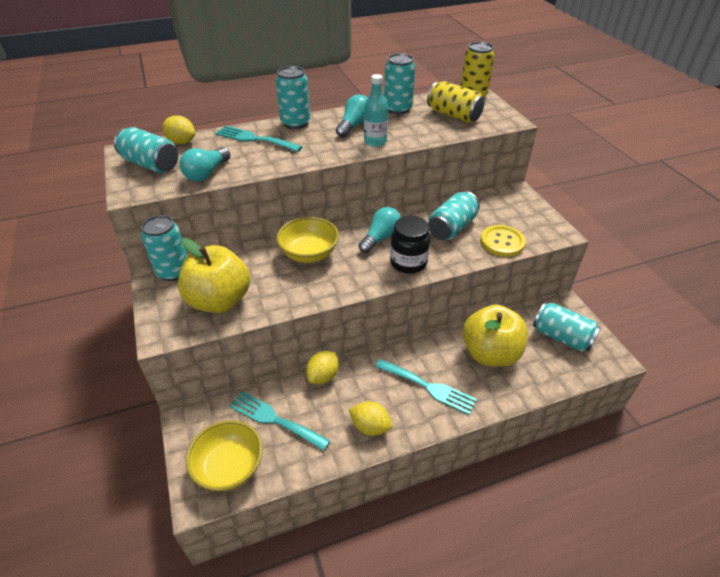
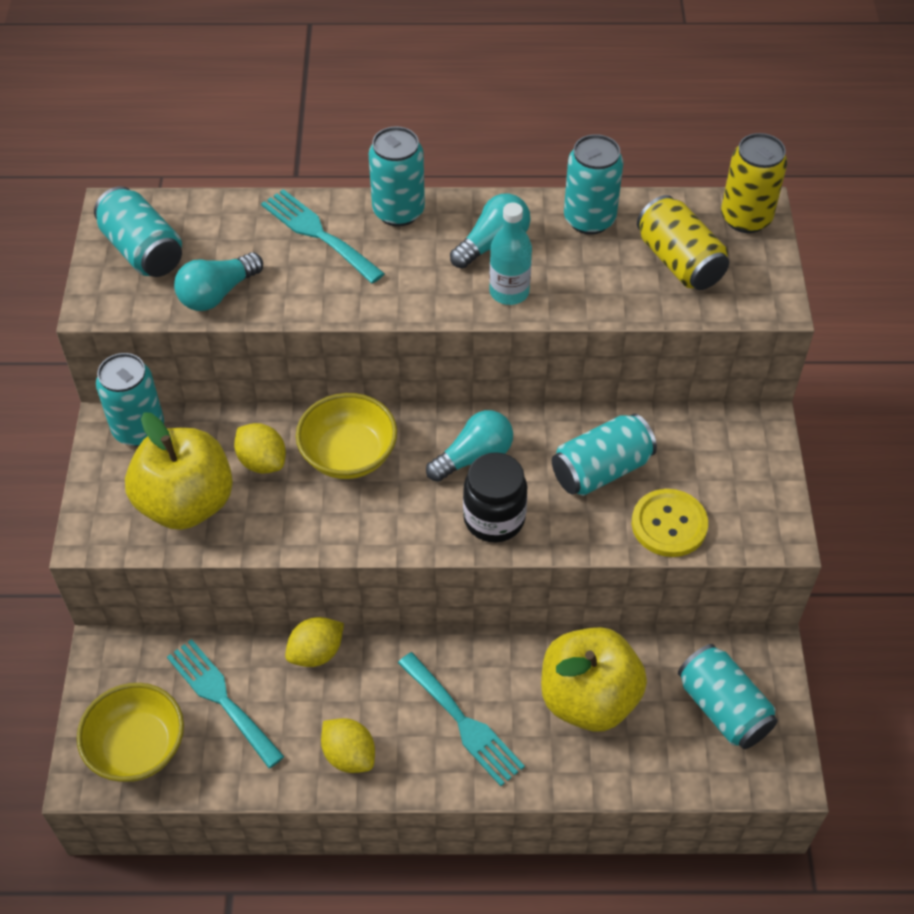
camera: 20 degrees right, 10 degrees up
(181, 142) = (203, 211): yellow lemon -> yellow lemon (262, 461)

